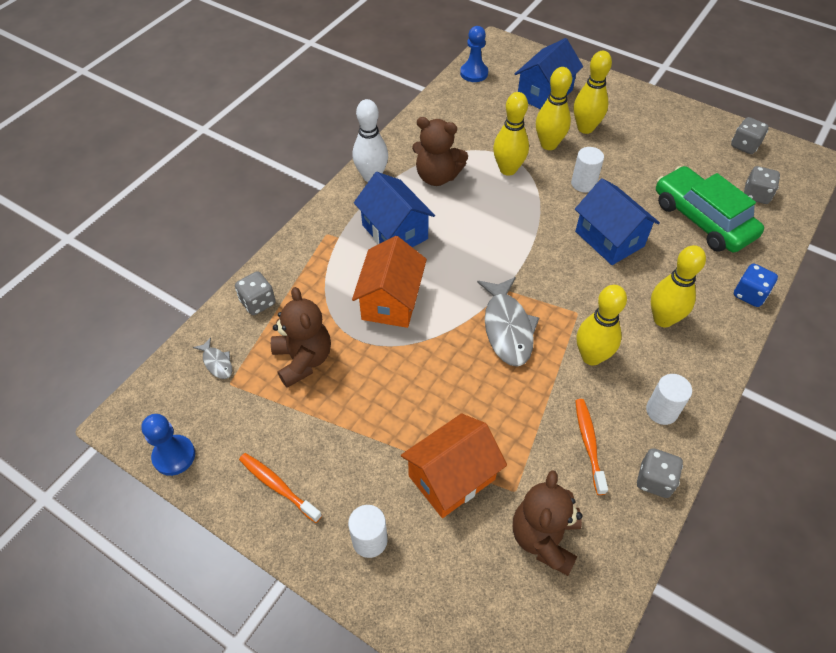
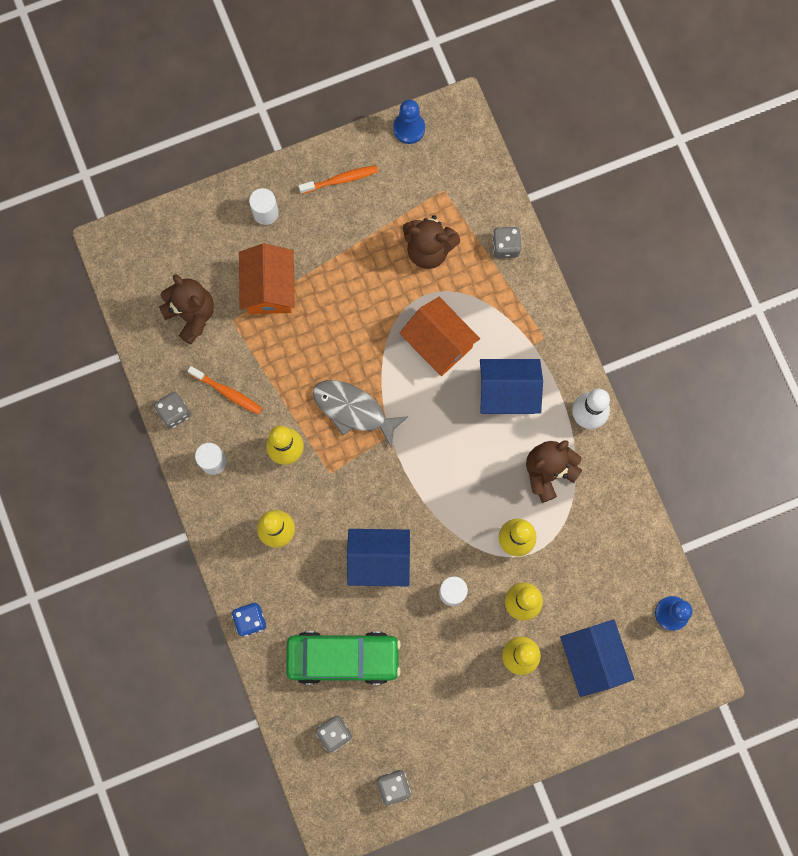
camera: 125 degrees right, 25 degrees up
(217, 363) = (468, 190): grey fish -> none

